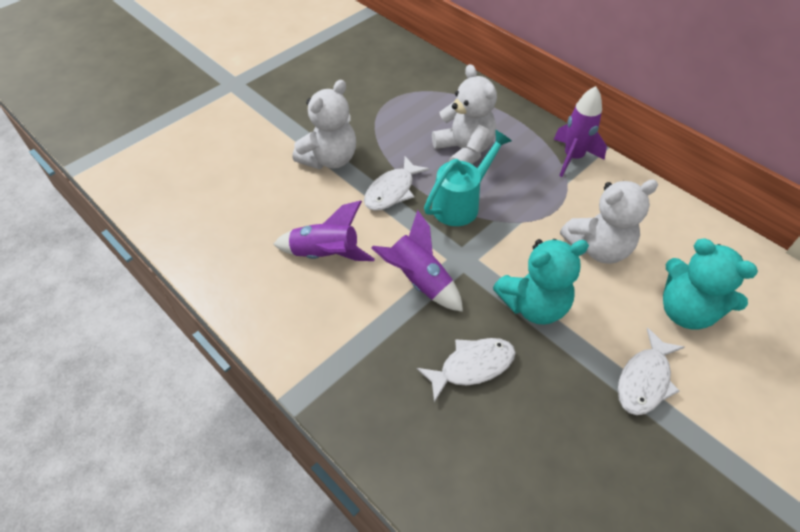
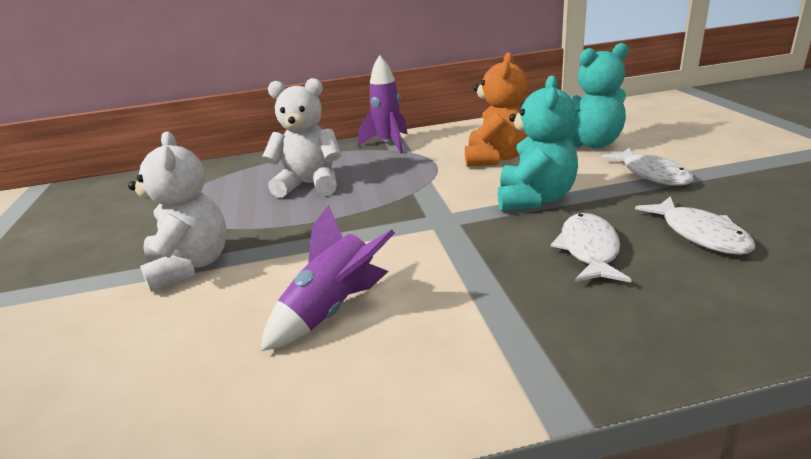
camera: 55 degrees left, 25 degrees down
(392, 191) = (301, 236): white fish -> white fish (699, 234)
(419, 280) = (445, 252): purple rocket -> none
(461, 203) = (372, 202): turquoise watering can -> none
(598, 248) = (496, 158): white teddy bear -> orange teddy bear

